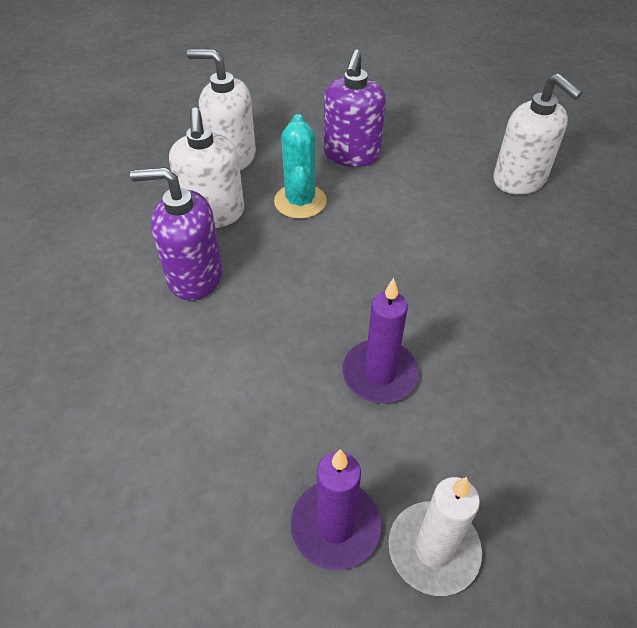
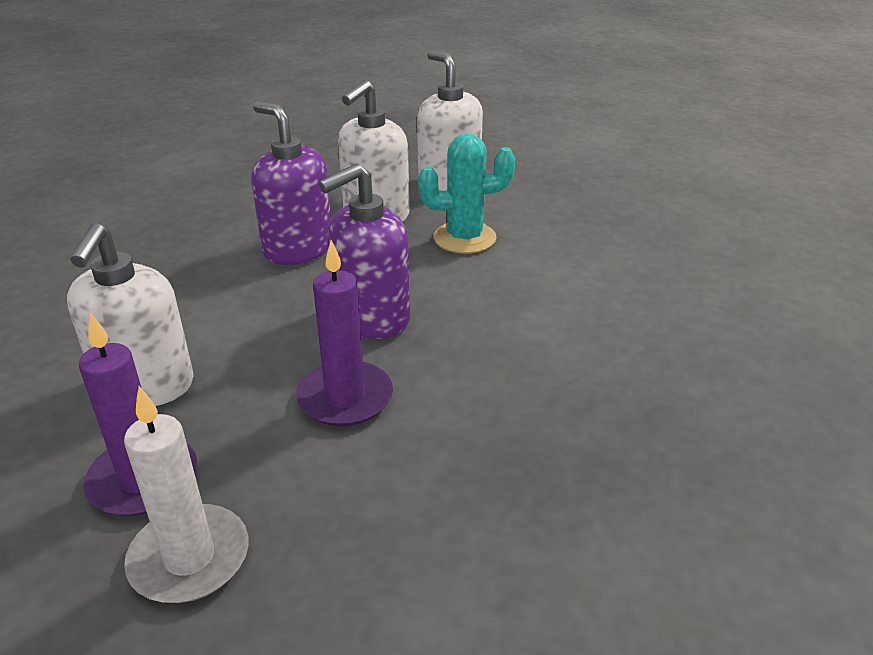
camera: 40 degrees right, 15 degrees down
(300, 201) = (464, 238): turquoise cactus -> turquoise cactus turned 45 degrees clockwise
(351, 154) = (569, 224): purple soap dispenser -> purple soap dispenser (372, 318)
(519, 180) = (745, 323): white soap dispenser -> white soap dispenser (146, 386)

